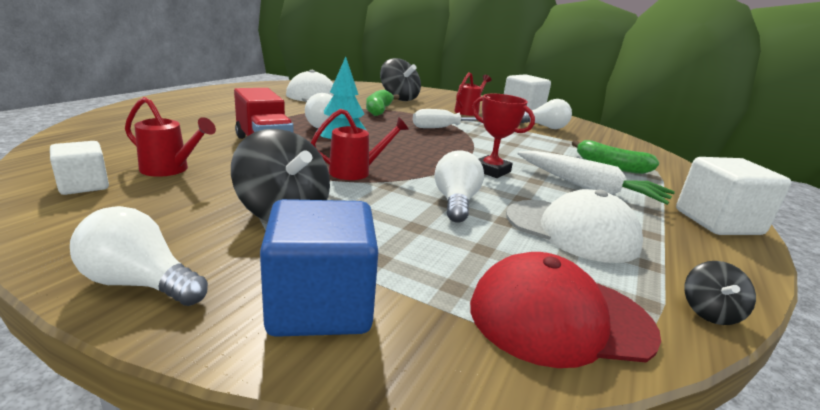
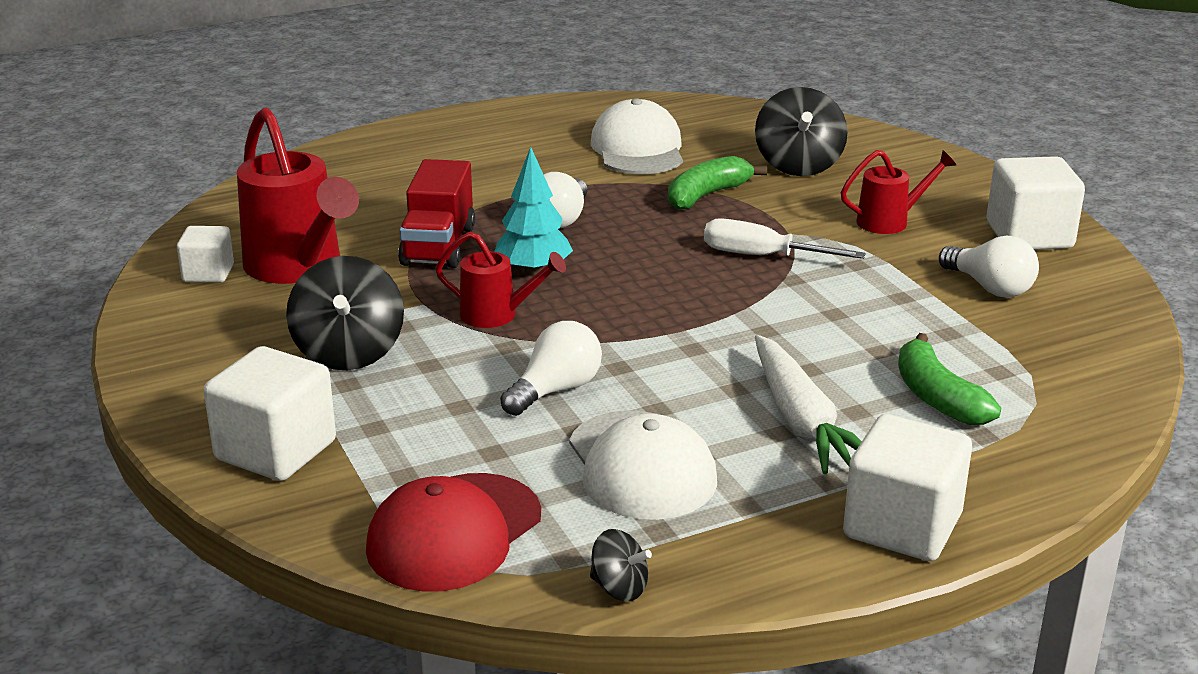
camera: 40 degrees right, 5 degrees up
(140, 283) = (174, 389): white light bulb -> none
(170, 169) = (298, 267): red watering can -> red watering can, size x1.84
(320, 306) = (276, 450): blue cube -> white cube
(491, 171) = (694, 356): red trophy -> none
(559, 318) = (454, 532): red cap -> red cap turned 90 degrees counterclockwise
(709, 312) = (619, 588): black spinning top -> black spinning top turned 120 degrees counterclockwise

